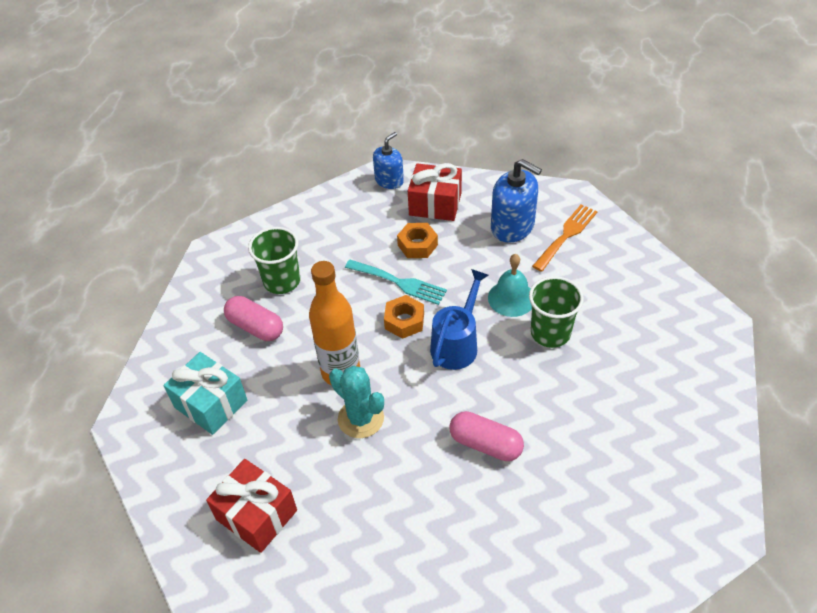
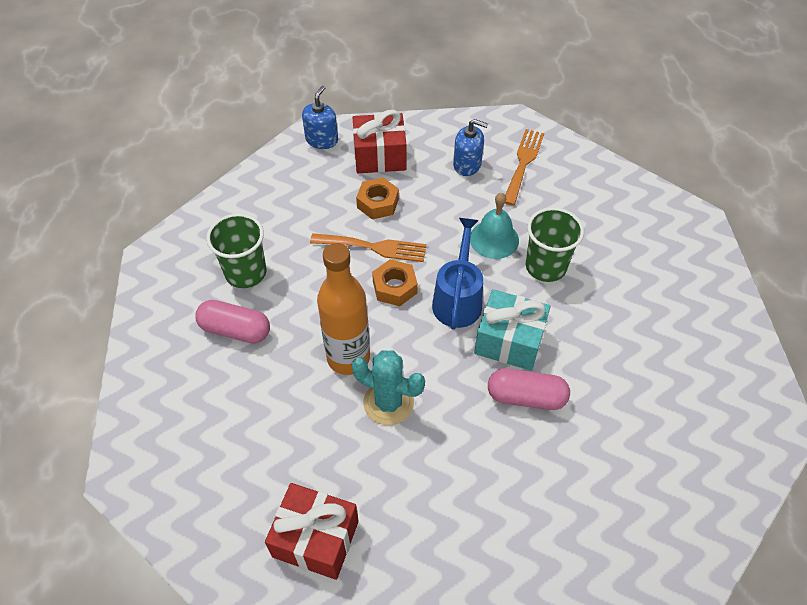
camera: 20 degrees left, 5 degrees up
(211, 404) = (216, 428): turquoise gift -> turquoise gift (509, 341)
(399, 282) = (374, 247): turquoise fork -> orange fork
(512, 226) = (467, 164): blue soap dispenser -> blue soap dispenser, size x0.65

